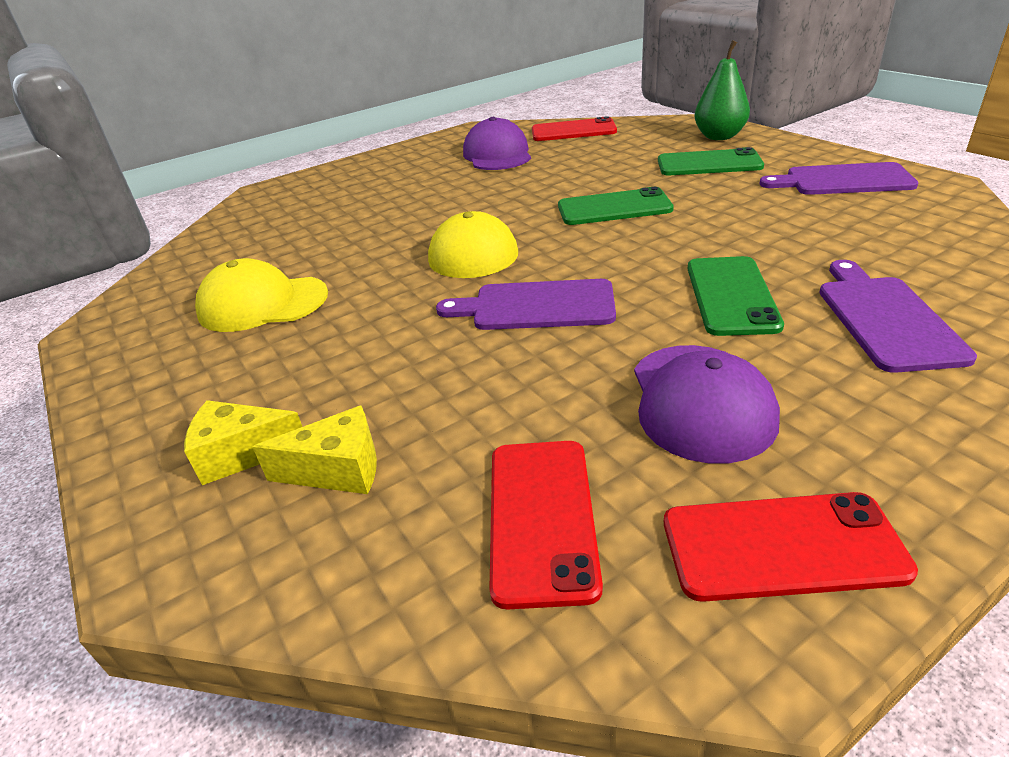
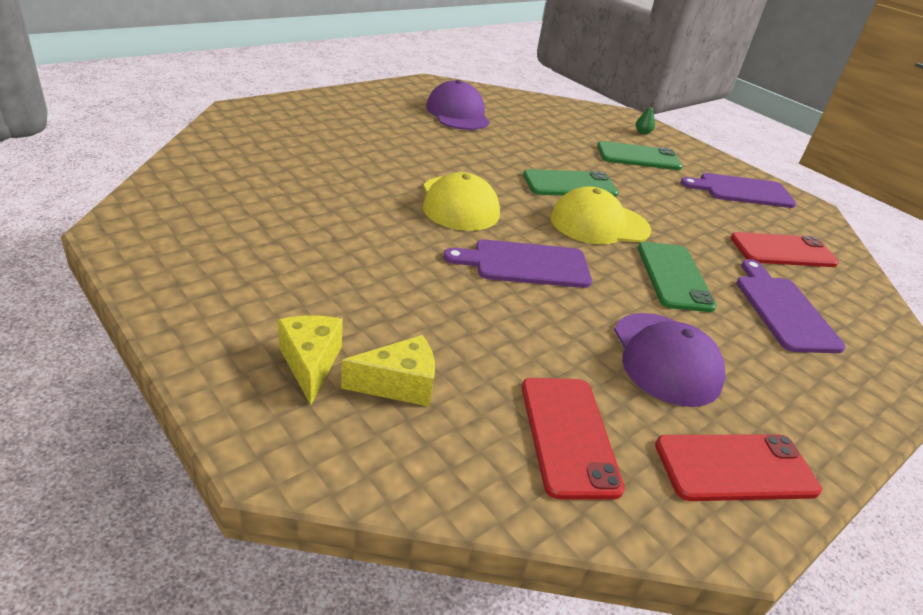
camera: 15 degrees left, 0 degrees up
(242, 454) = (311, 363): yellow cheese -> yellow cheese turned 90 degrees clockwise
(263, 303) = (281, 227): yellow cap -> yellow cap (599, 224)
(573, 131) = (520, 102): red phone -> red phone (782, 251)
(719, 137) = (642, 132): green pear -> green pear, size x0.43

